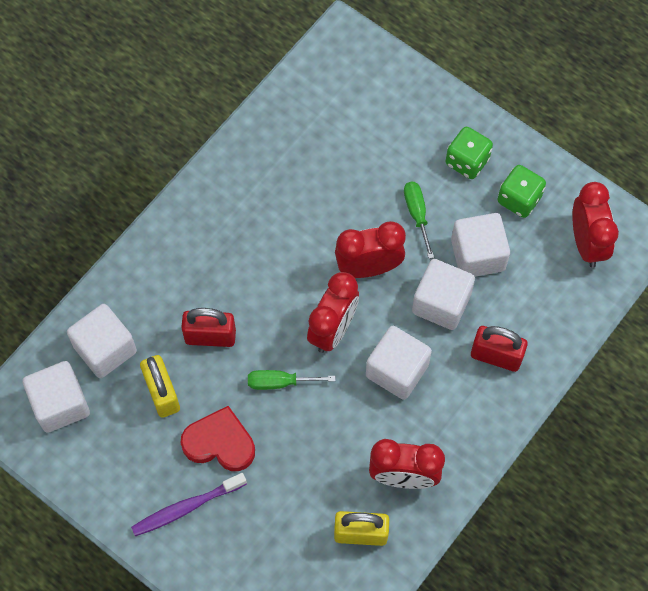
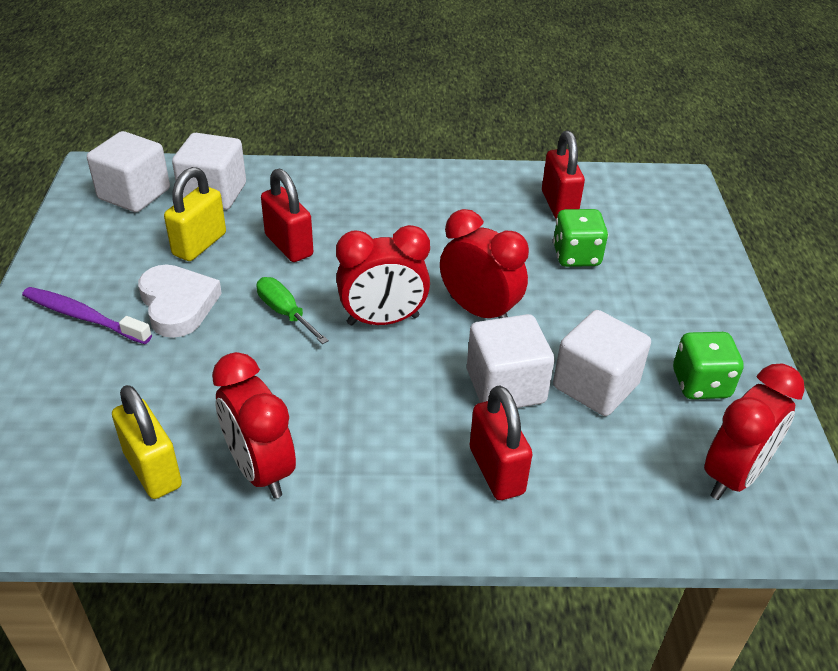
camera: 50 degrees right, 25 degrees down
(219, 443) = (178, 304): red heart -> white heart
(305, 134) = (559, 205): none -> red padlock
(397, 370) = (388, 393): white cube -> none
(417, 214) = (579, 315): green screwdriver -> none
(467, 161) = (683, 321): green dice -> green dice (576, 256)

